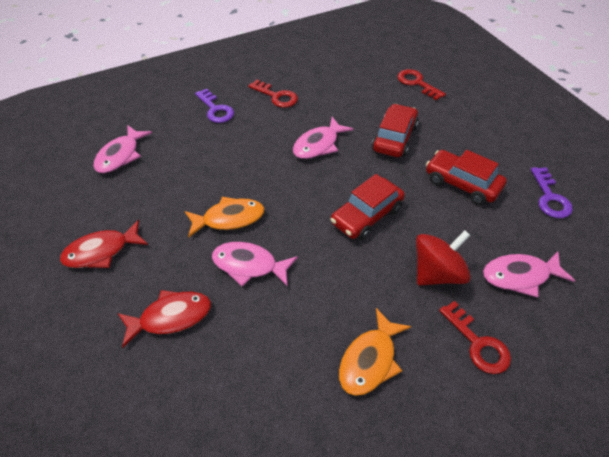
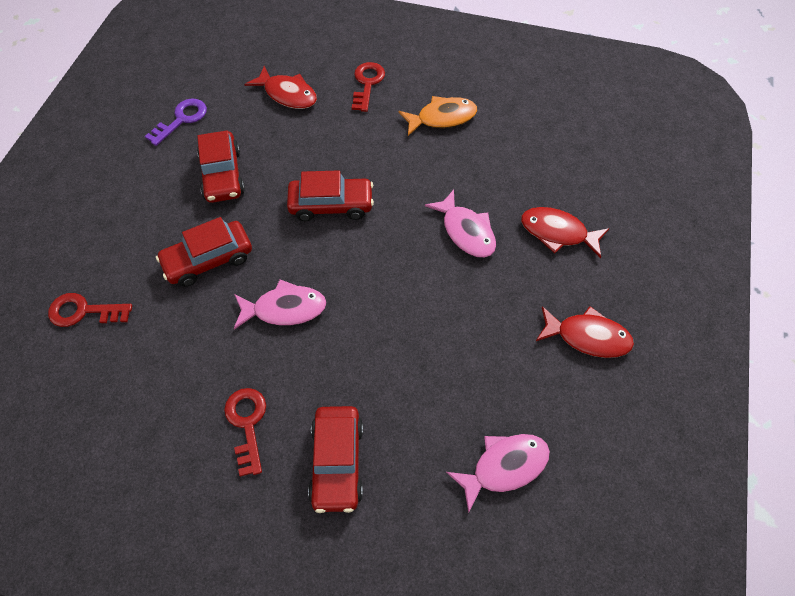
camera: 140 degrees left, 10 degrees up
(215, 109) = (337, 462): purple key -> red car
(229, 219) = (447, 287): orange fish -> none
(417, 83) = (84, 311): red key -> red key turned 90 degrees clockwise
(437, 273) = (336, 131): red spinning top -> none
(520, 276) = (287, 94): pink fish -> red fish

